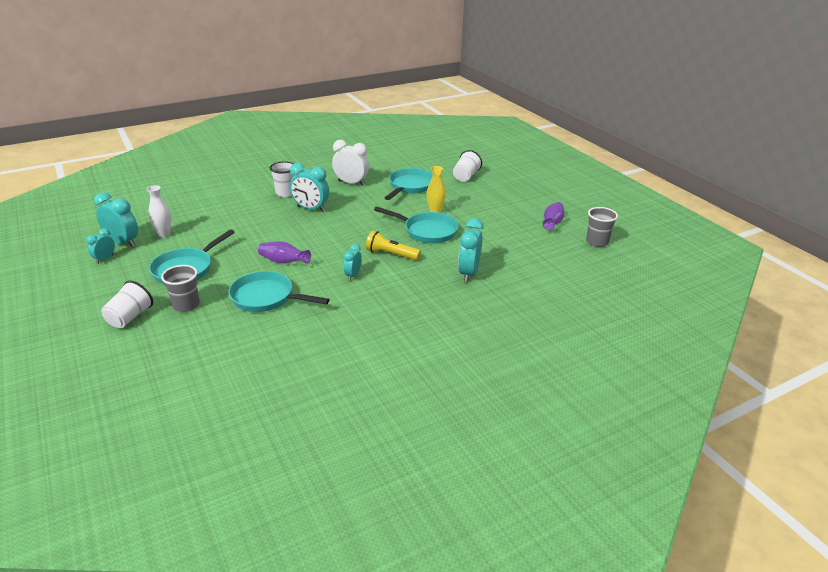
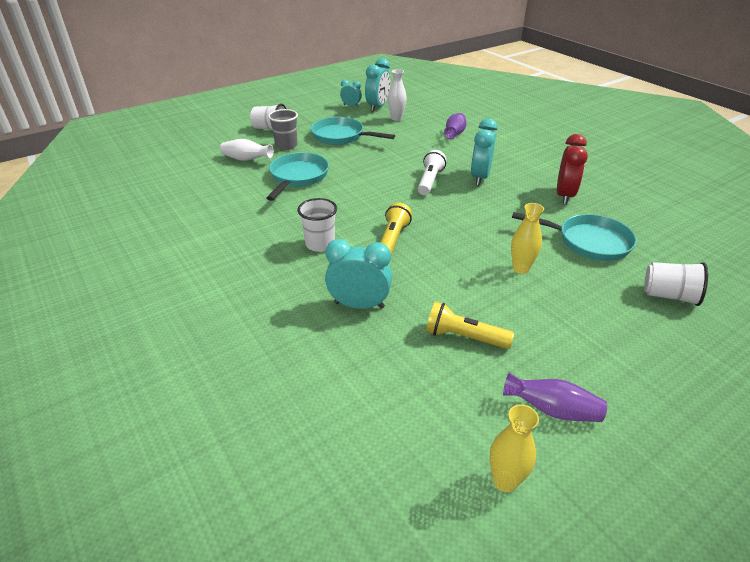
camera: 85 degrees right, 5 degrees up
(205, 333) = (246, 159): none -> white vase
(283, 262) = (362, 177): purple vase -> purple vase (454, 134)
(285, 193) = (508, 159): white cup -> white cup (320, 244)
(307, 230) = (430, 181): none -> white flashlight
(351, 183) = (564, 195): white clock -> red clock
(353, 275) = (342, 218): turquoise clock -> none
(427, 231) = (462, 264): turquoise pan -> none
(500, 239) = (464, 337): none -> yellow flashlight
(597, 242) = (505, 481): grey cup -> yellow vase

